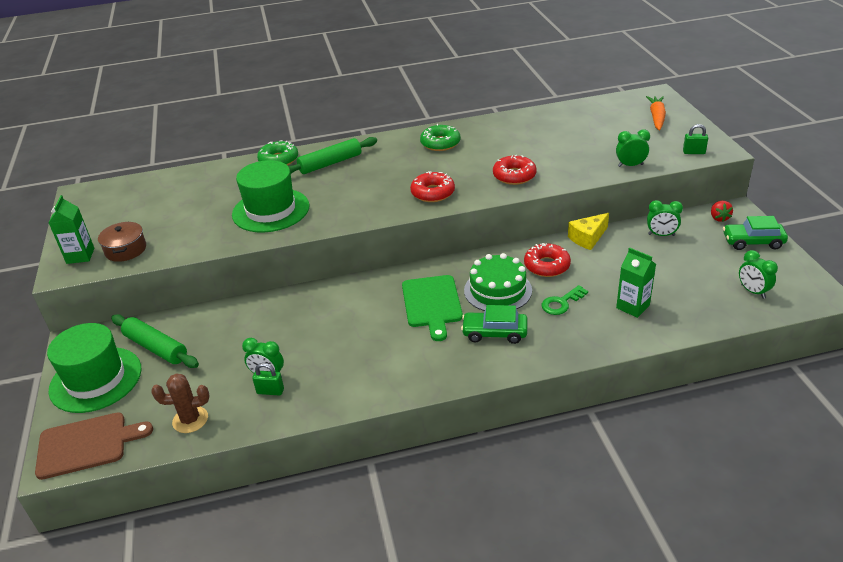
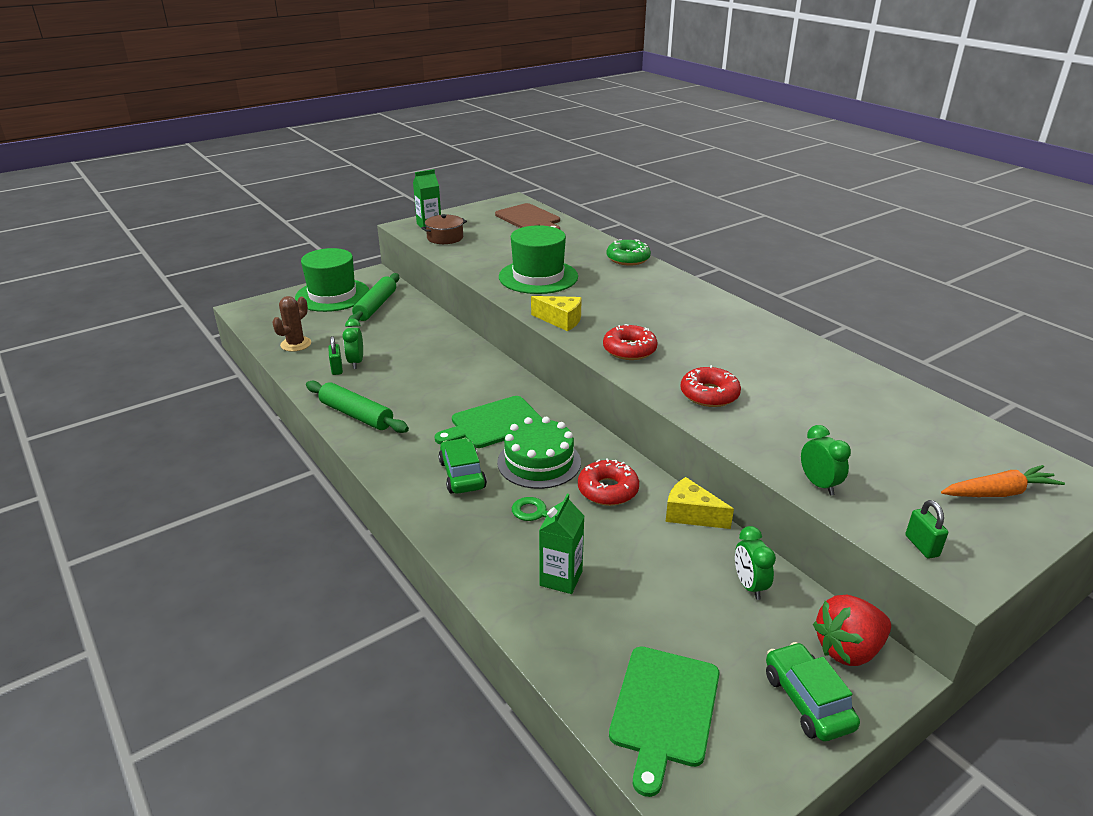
camera: 65 degrees right, 5 degrees down
(86, 444) = (263, 313): brown cutting board -> brown cutting board (529, 218)
(190, 420) = (296, 344): brown cactus -> brown cactus turned 60 degrees clockwise
(330, 163) = (643, 283): green rolling pin -> green rolling pin (356, 415)
(362, 214) = (561, 320): none -> yellow cheese
(440, 143) = (741, 333): green donut -> none
(719, 218) = (848, 649): red strawberry -> red strawberry, size x1.80
(753, 291) = (664, 710): green clock -> green cutting board

